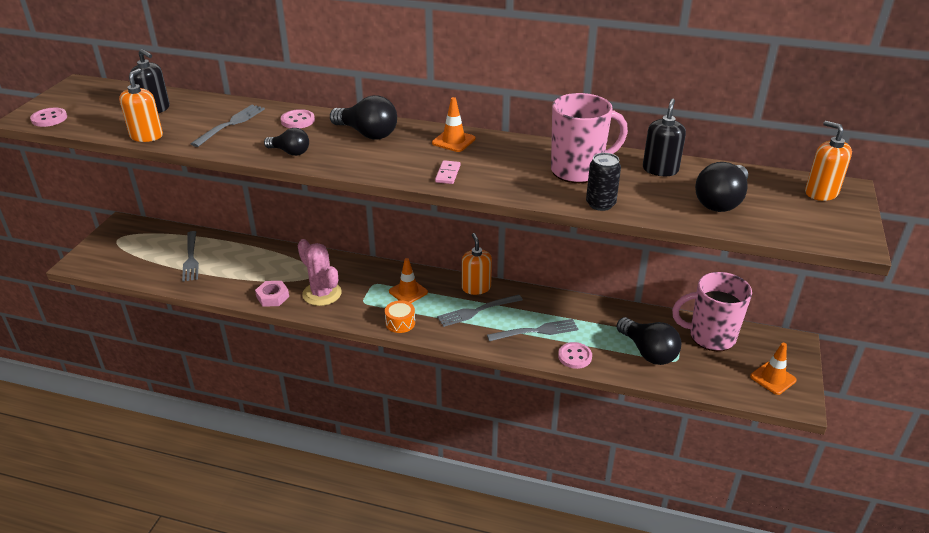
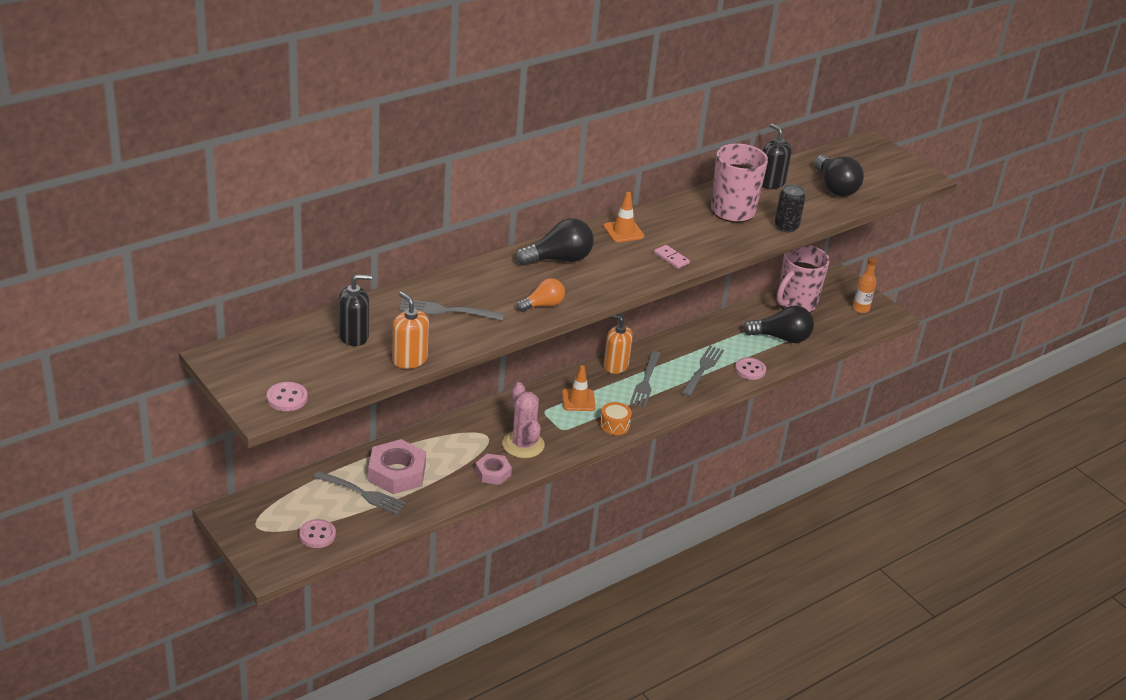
camera: 55 degrees left, 0 degrees up
(228, 260) = (397, 473): none -> pink nut
(230, 124) = (447, 311): grey fork -> grey fork turned 60 degrees counterclockwise
(290, 152) = (543, 305): black light bulb -> orange light bulb
(298, 120) = (487, 278): pink button -> pink button (317, 535)
(322, 294) = (523, 444): pink cactus -> pink cactus turned 75 degrees clockwise
(773, 378) = (860, 309): orange traffic cone -> orange bottle
(821, 193) = (865, 152): orange soap dispenser -> none

